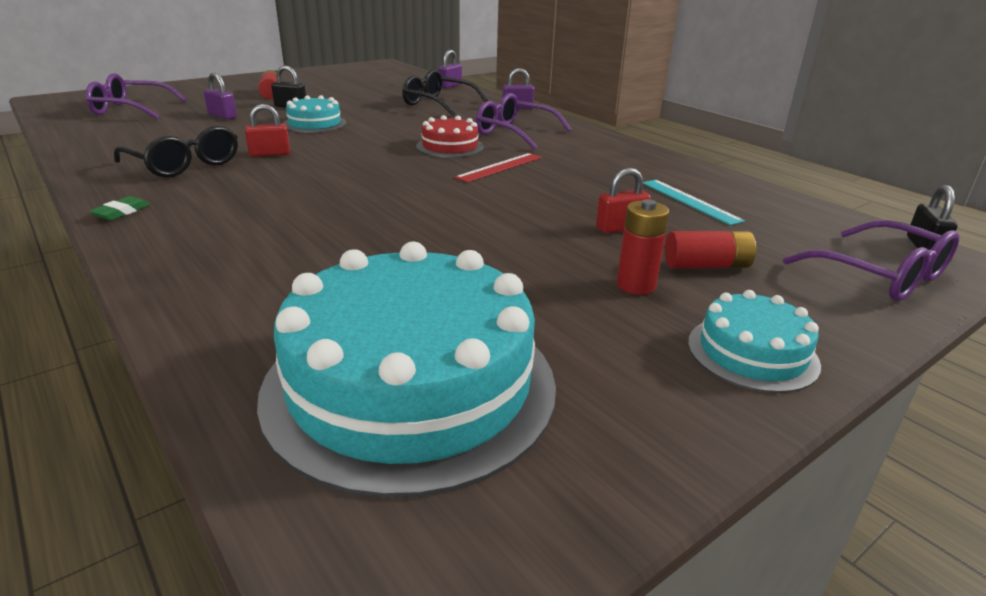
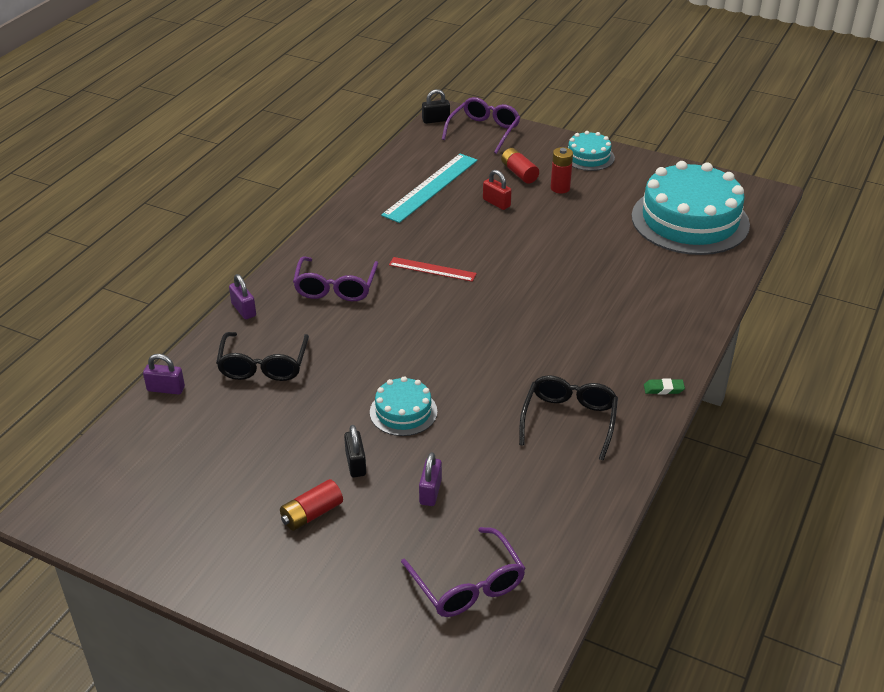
camera: 115 degrees left, 10 degrees up
(270, 154) = (506, 390): red padlock -> none
(450, 146) = (403, 307): red cake -> none
(689, 201) = (431, 187): turquoise ruler -> turquoise ruler, size x1.72

